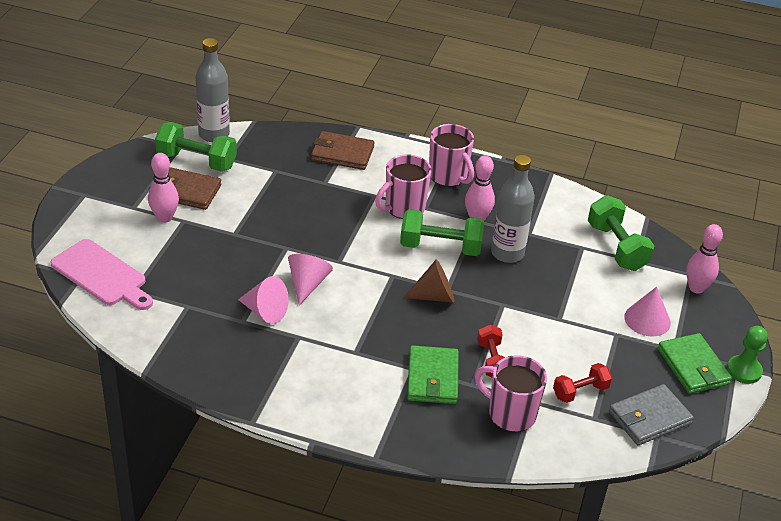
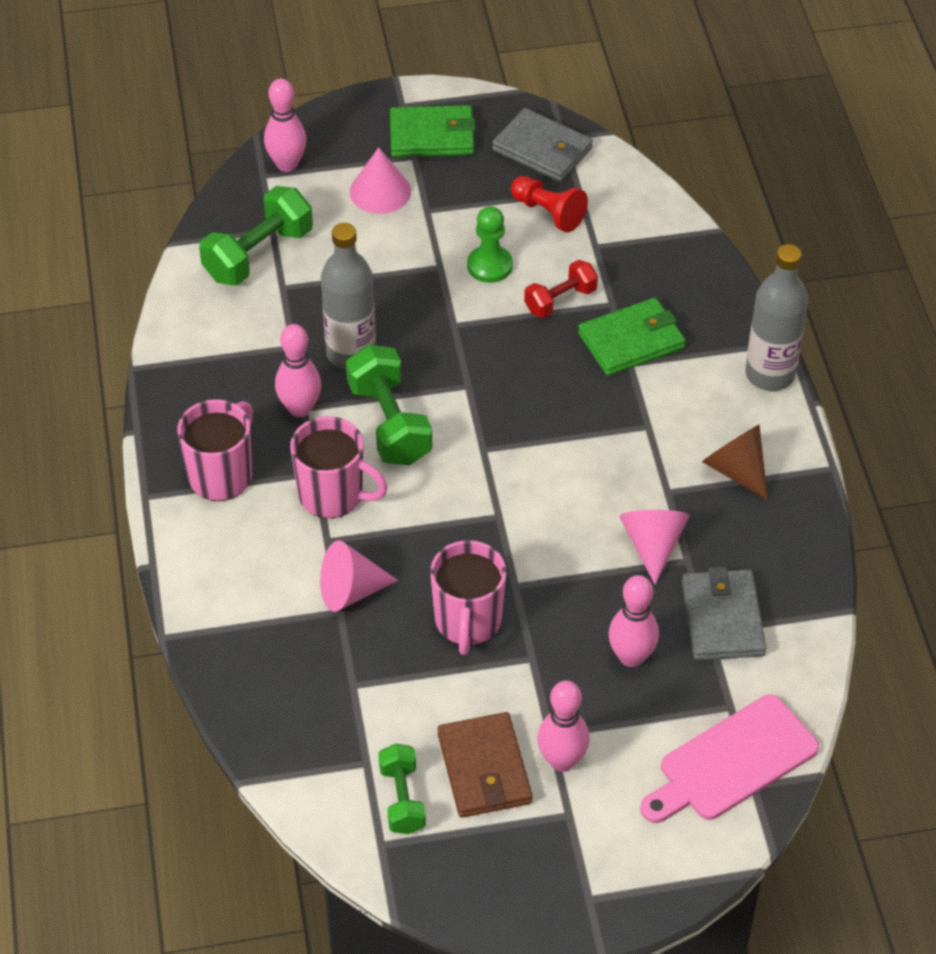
camera: 115 degrees left, 10 degrees up
(101, 275) = (732, 762): pink cutting board -> pink cutting board turned 135 degrees counterclockwise
(190, 315) = (722, 618): none -> grey wallet
(196, 161) = (402, 799): green dumbbell -> green dumbbell, size x0.62
(200, 269) = (631, 657): none -> pink bowling pin
(214, 134) = (317, 816): grey bottle -> grey bottle (770, 374)
(307, 284) = (568, 527): pink cone -> pink cone (350, 591)
(342, 153) = (252, 623): brown wallet -> none
(434, 296) = (490, 392): brown cone -> brown cone (736, 470)
(510, 414) = (630, 257): pink mug -> pink mug (468, 622)
(580, 391) = (548, 213): red dumbbell -> red pawn
(693, 366) = (432, 135): green wallet -> green wallet turned 45 degrees clockwise
(744, 370) = (406, 96): green pawn -> green pawn (489, 266)

